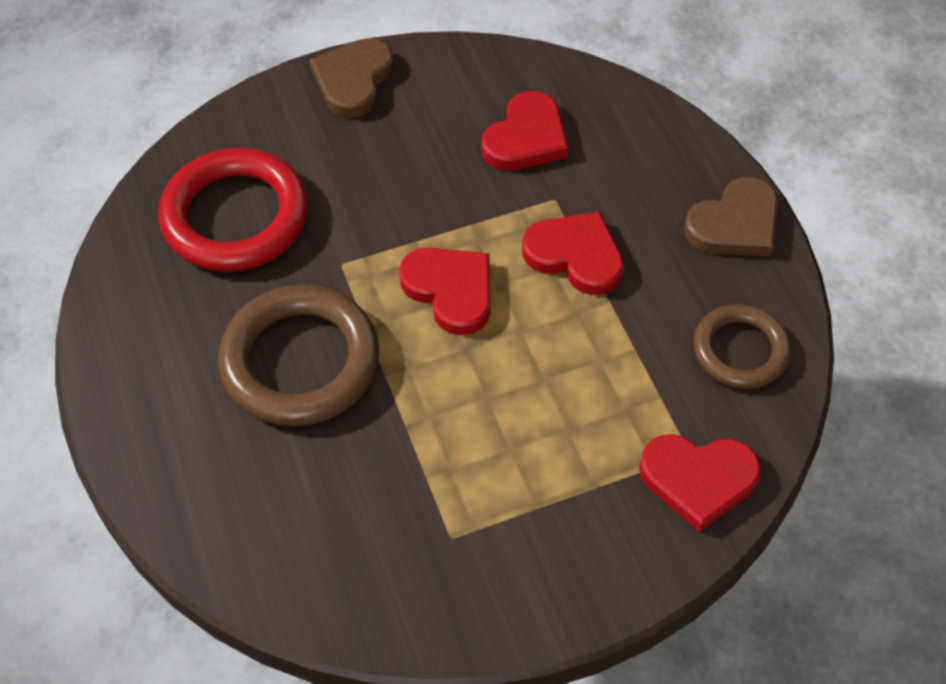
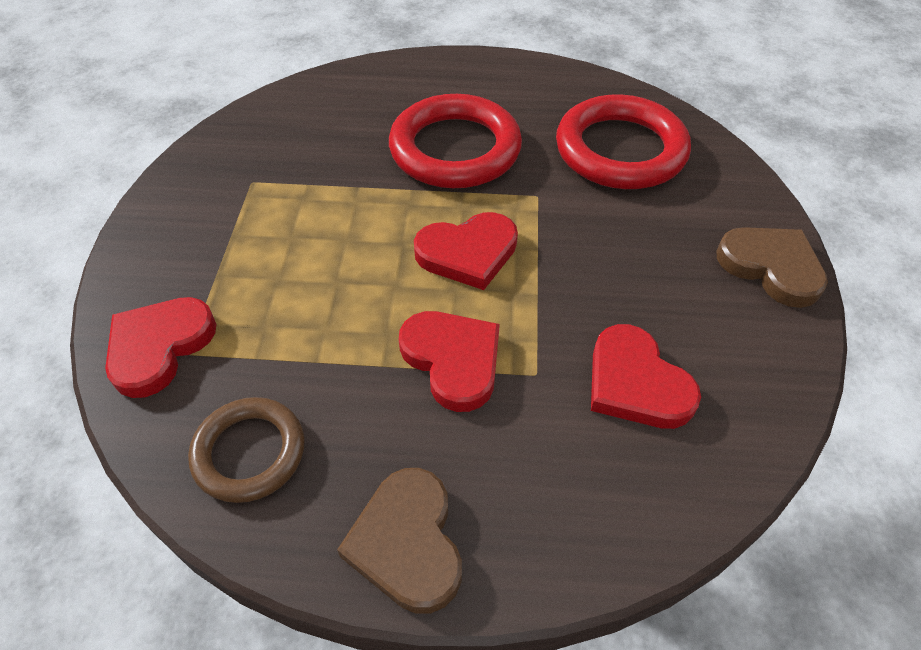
camera: 115 degrees right, 5 degrees down
(300, 361) = (455, 149): brown ring -> red ring
(575, 256) = (453, 360): red heart -> red heart turned 90 degrees counterclockwise

